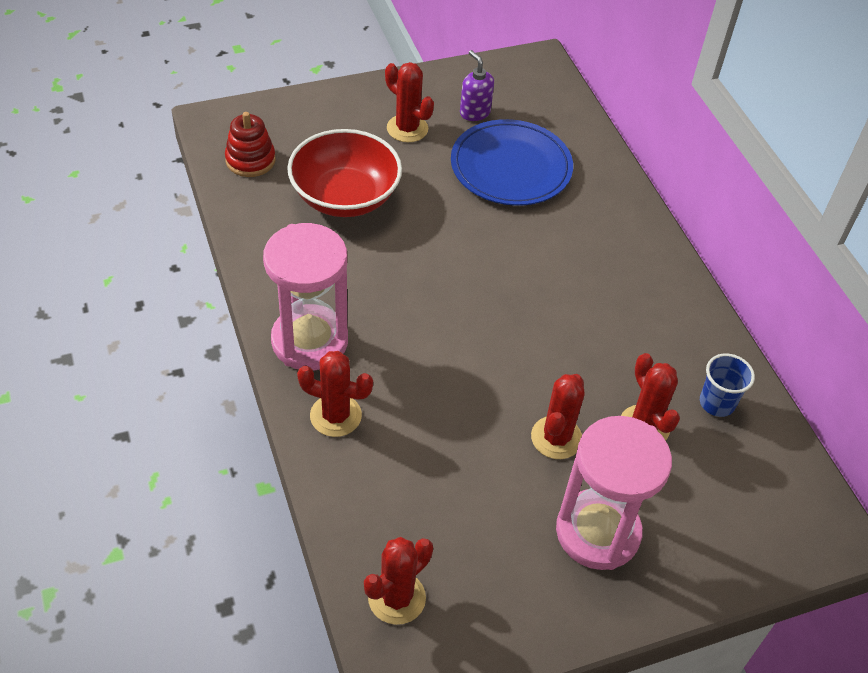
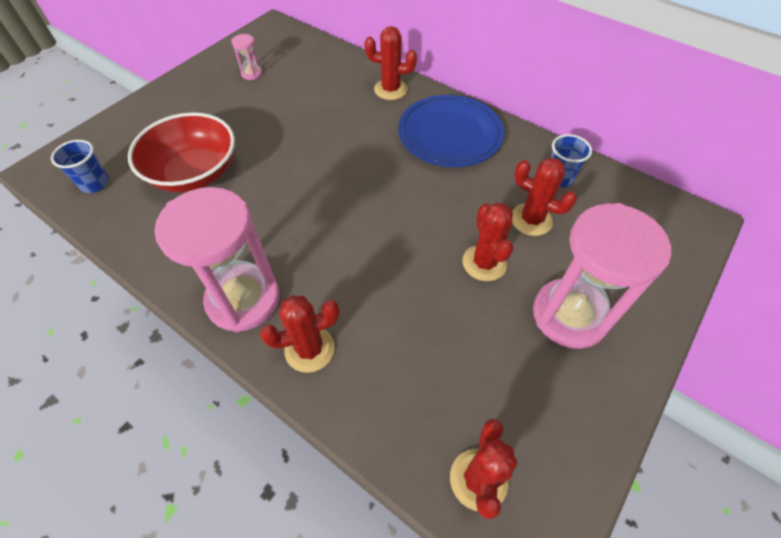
camera: 30 degrees left, 5 degrees up
(250, 160) = (95, 183): red stacking toy -> blue cup
(407, 128) = (210, 105): red cactus -> red cactus (390, 90)
(474, 112) = (251, 74): purple soap dispenser -> pink hourglass
(511, 167) = (304, 96): blue plate -> blue plate (450, 134)

